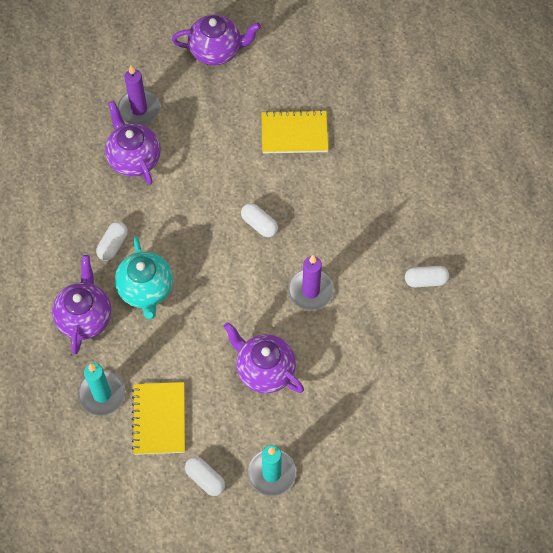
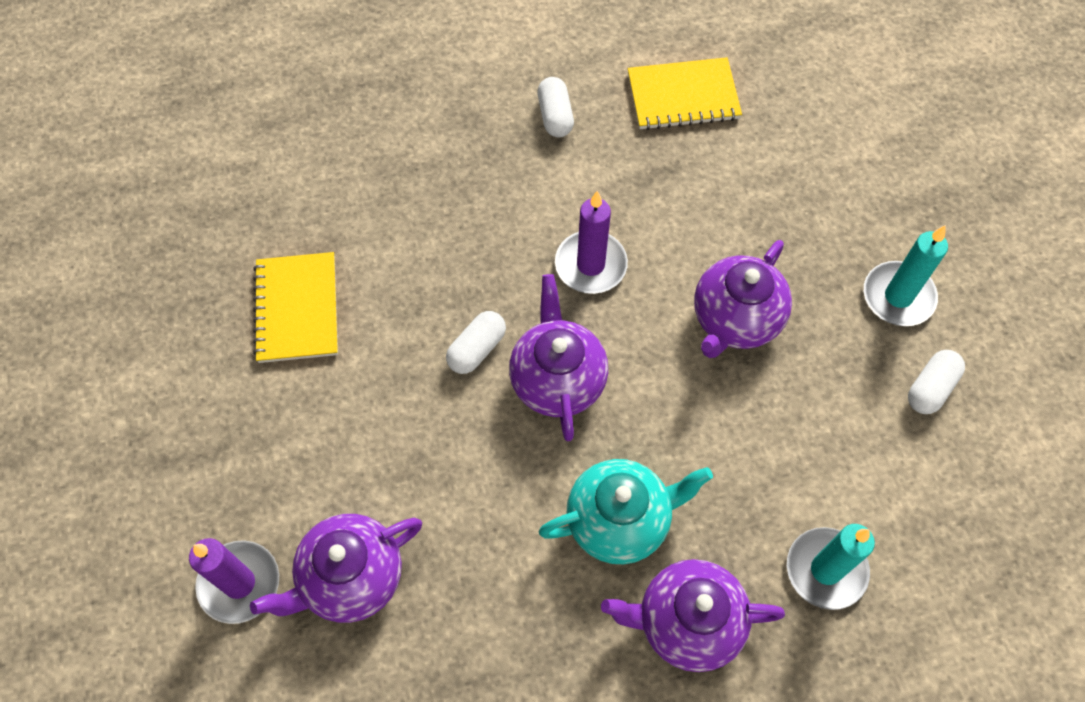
camera: 95 degrees left, 0 degrees up
(113, 245) = (537, 592): white capsule -> none
(159, 419) = (849, 469): yellow notebook -> yellow notebook (683, 96)
(216, 51) = (113, 453): purple teapot -> purple teapot (557, 379)

